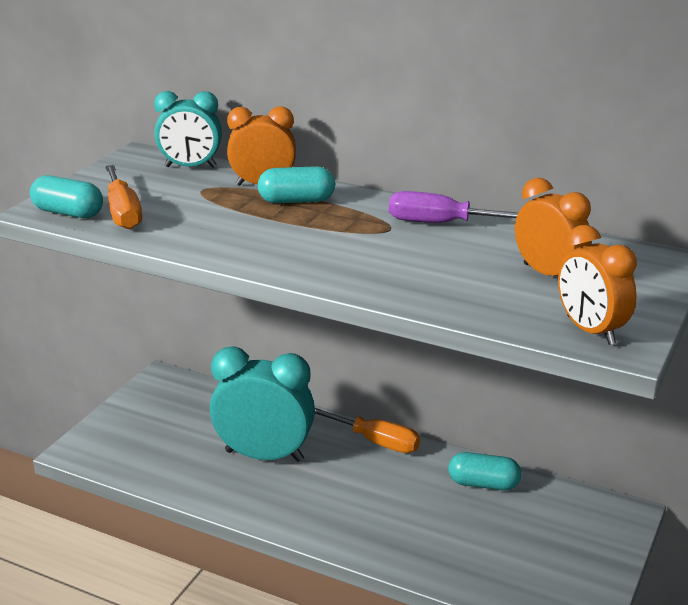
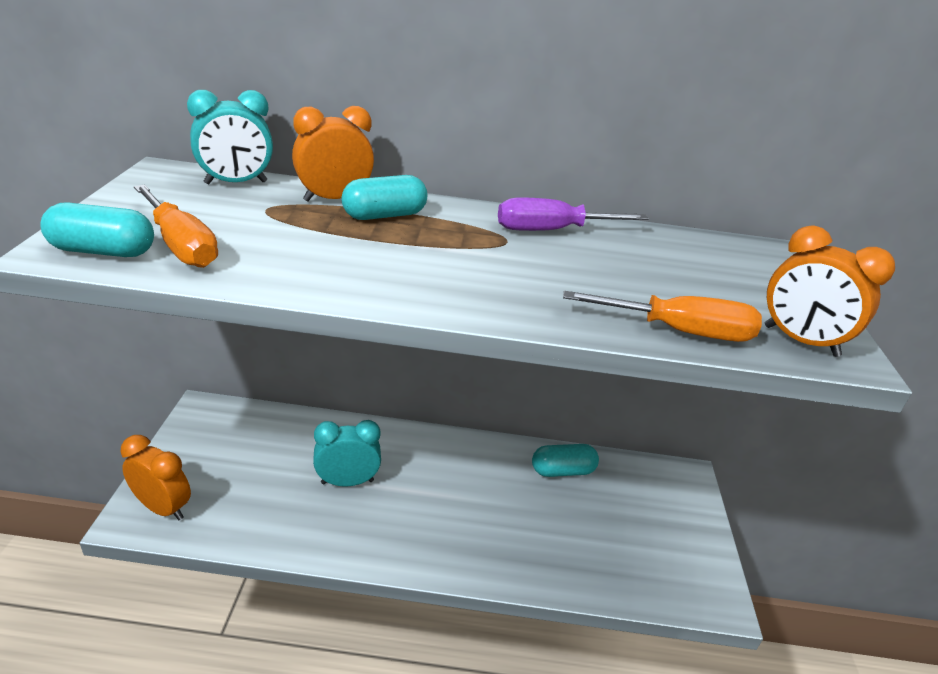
camera: 25 degrees left, 5 degrees up
(264, 455) = (347, 482): turquoise clock -> turquoise clock, size x0.62
(376, 441) = (447, 444): orange screwdriver -> orange screwdriver (679, 331)
(548, 274) = (699, 278): orange clock -> orange clock (163, 508)

